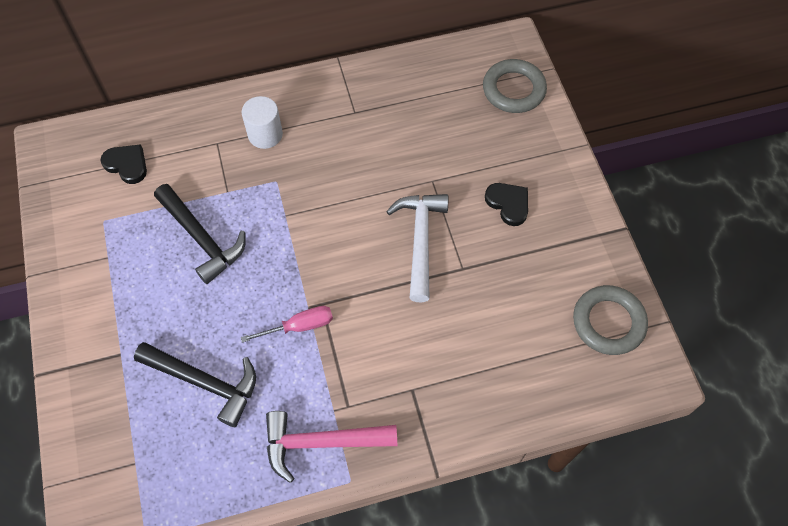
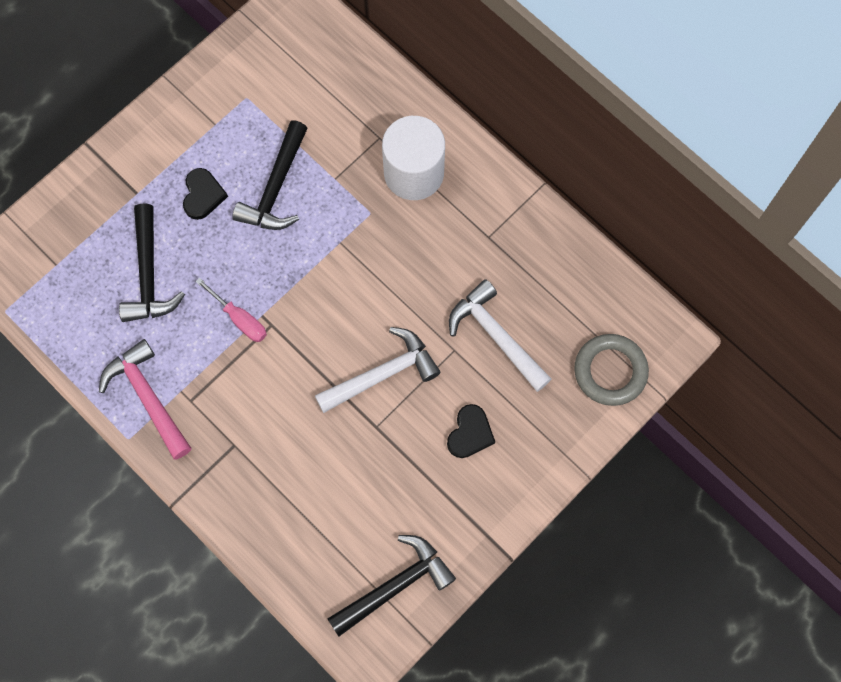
camera: 60 degrees right, 10 degrees up
(127, 165) = (311, 78): black heart -> black heart (203, 195)
(265, 134) = (414, 173): white cylinder -> white cylinder, size x1.61
(439, 147) = (496, 336): none -> white hammer
(608, 322) = (395, 586): grey ring -> black hammer

